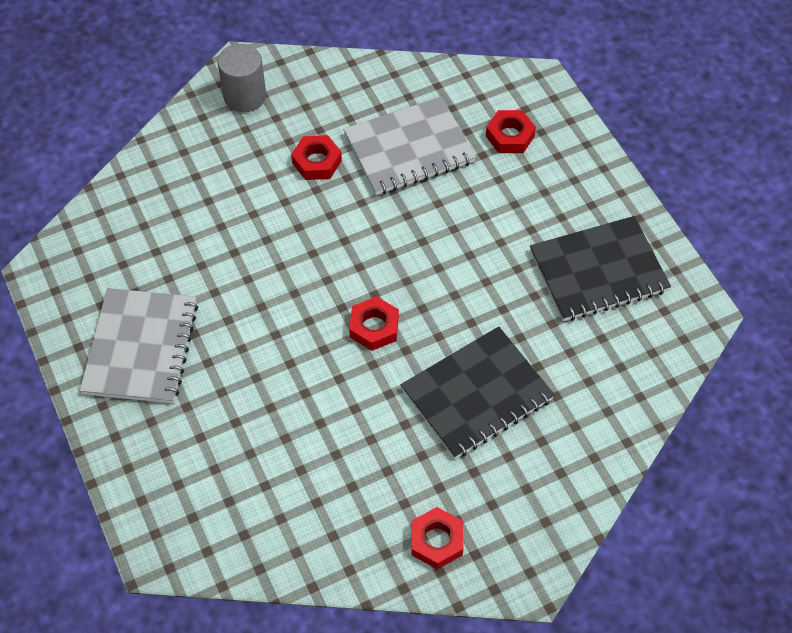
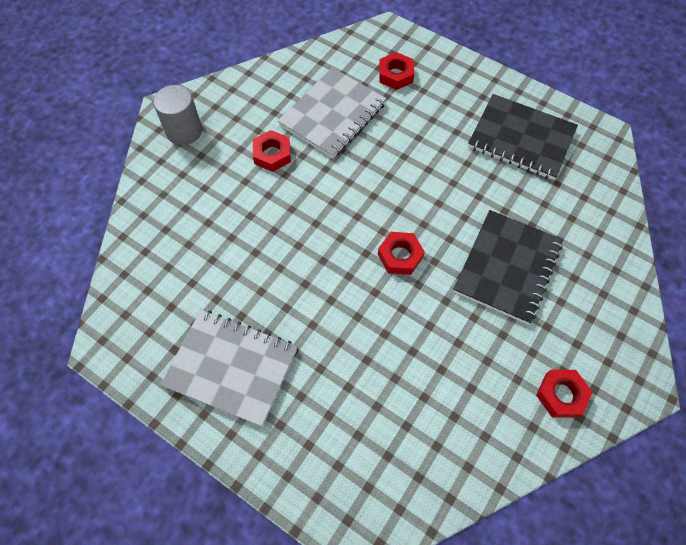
camera: 30 degrees left, 5 degrees up
(141, 348) = (231, 367): grey notebook -> grey notebook turned 45 degrees counterclockwise
(598, 271) = (521, 139): black notebook -> black notebook turned 75 degrees clockwise

